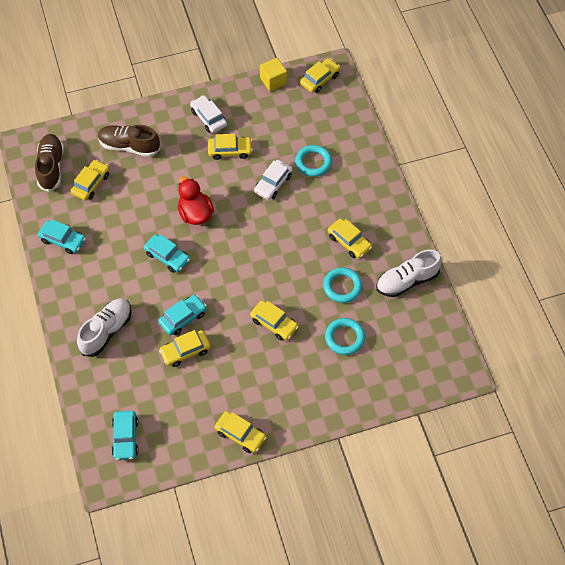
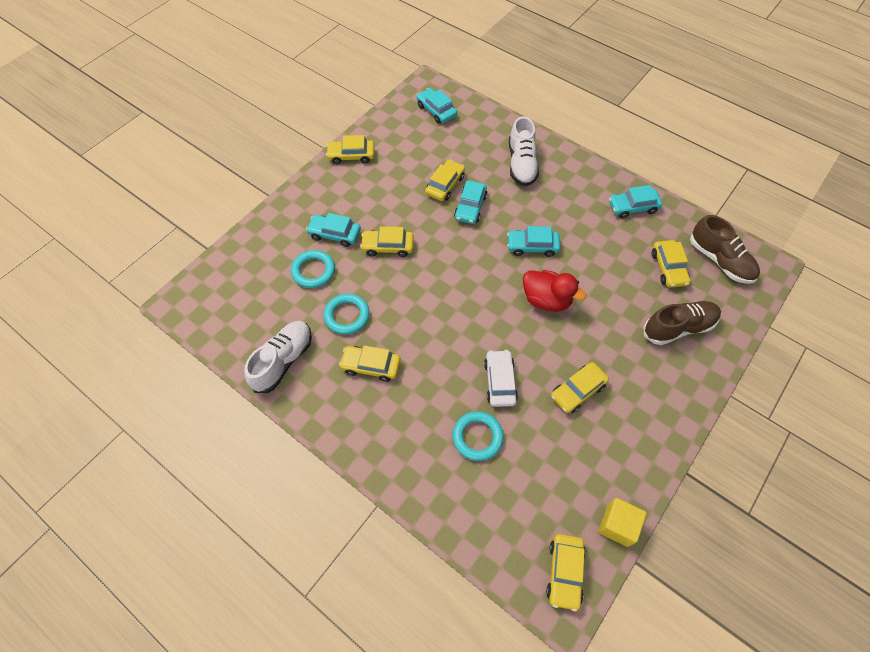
camera: 145 degrees right, 0 degrees up
(208, 118) = (638, 416): white car -> none
(307, 361) = (335, 234): none -> turquoise car

